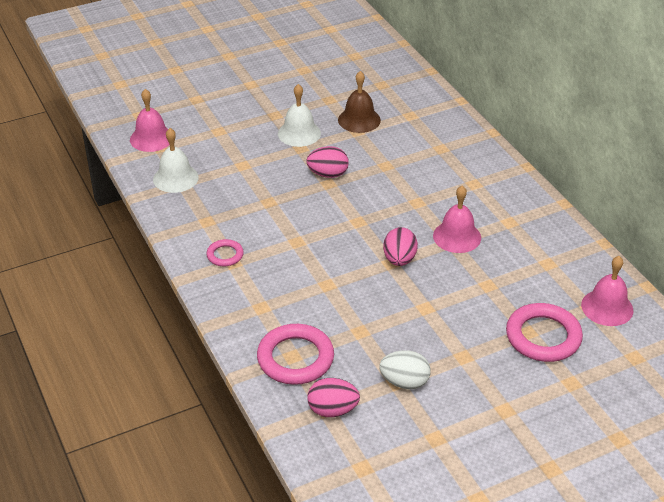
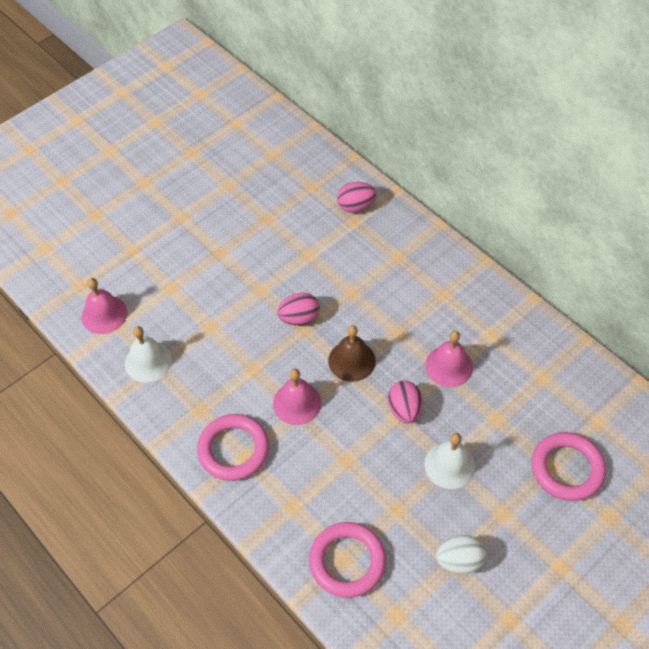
camera: 15 degrees left, 15 degrees up
(225, 255) = (233, 449): pink ring -> pink ring, size x1.90
(299, 133) = (252, 271): white bell -> white bell (449, 465)
(332, 410) = (404, 615): pink egg -> pink egg (356, 206)
(359, 120) = (306, 239): brown bell -> brown bell (351, 360)
(607, 307) = (612, 417): pink bell -> pink bell (297, 403)

